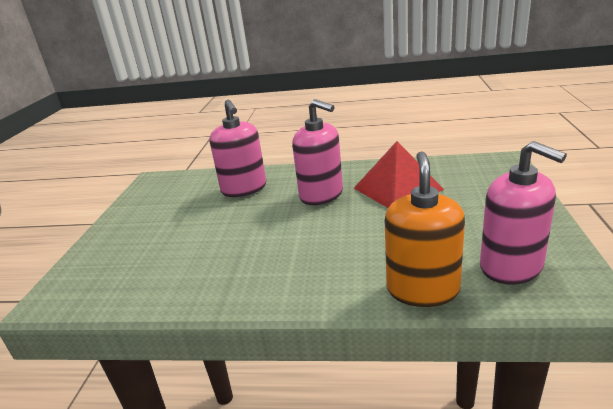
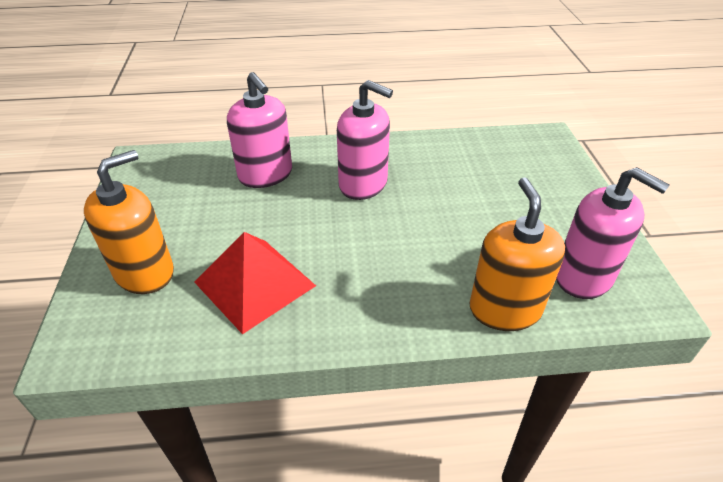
camera: 15 degrees left, 15 degrees up
(125, 251) = (145, 272): none -> orange soap dispenser
(397, 189) = (447, 175): red pyramid -> red pyramid (254, 284)

